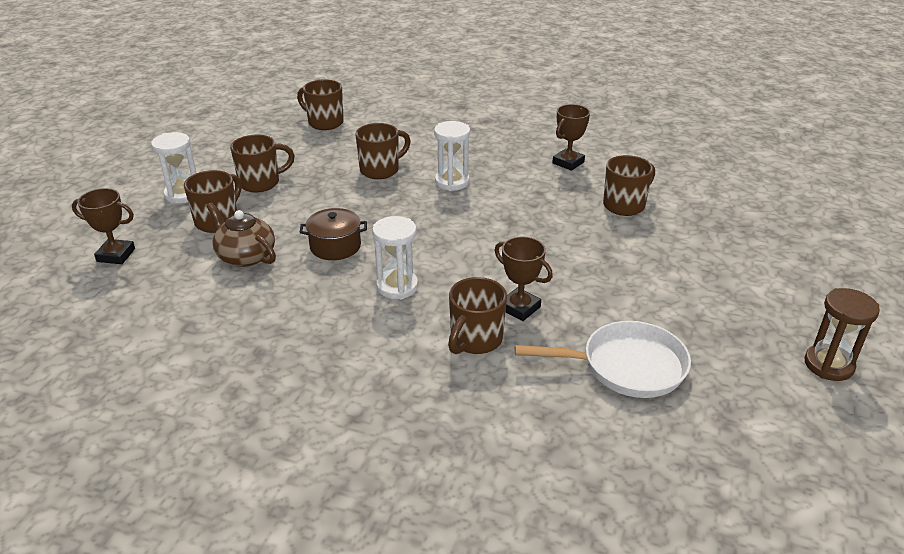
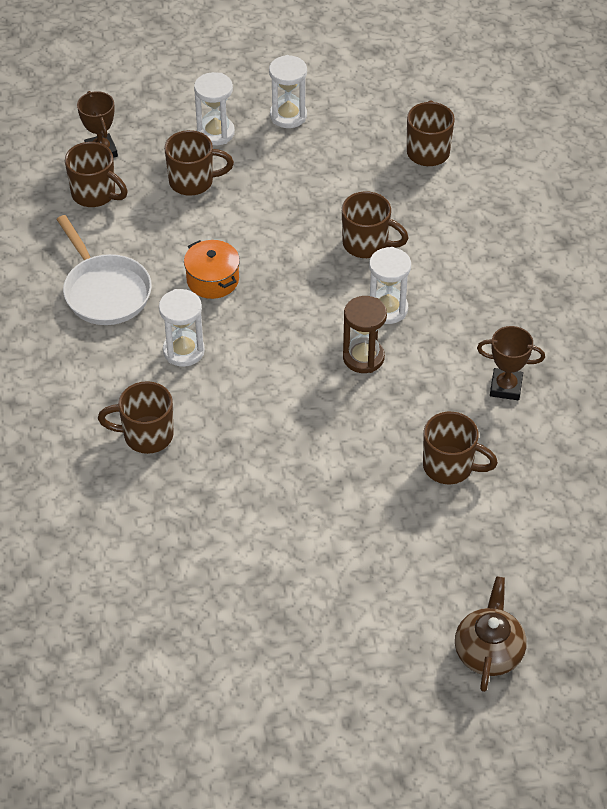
camera: 60 degrees right, 15 degrees up
(213, 160) = (288, 116): none -> white hourglass
(245, 256) = (156, 230): brown teapot -> brown teapot (488, 651)
(261, 183) = (275, 172): brown mug -> brown mug (95, 194)
(335, 246) = (212, 280): brown pot -> orange pot
(519, 308) = (210, 447): brown trophy -> none
(626, 366) = (178, 550): white pan -> white pan (105, 291)
(828, 365) = (275, 699): brown hourglass -> brown hourglass (363, 357)

